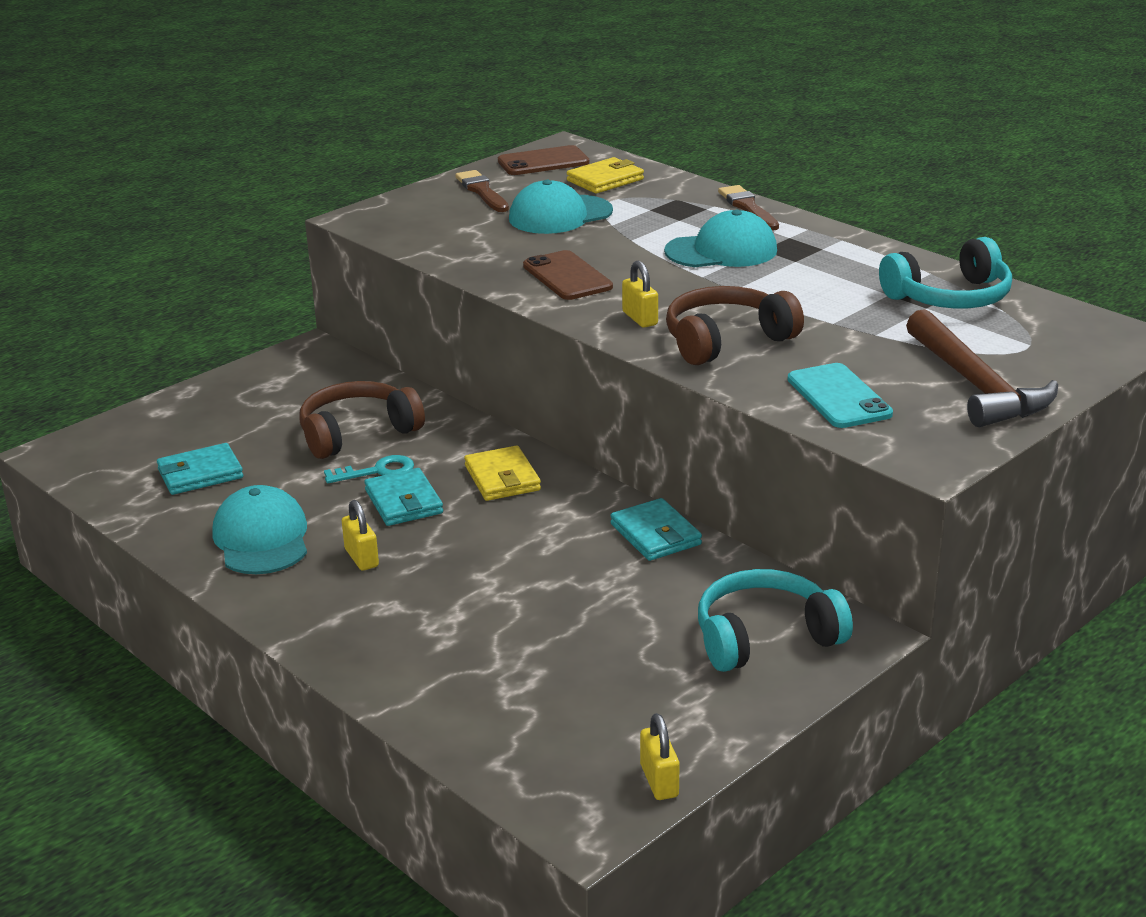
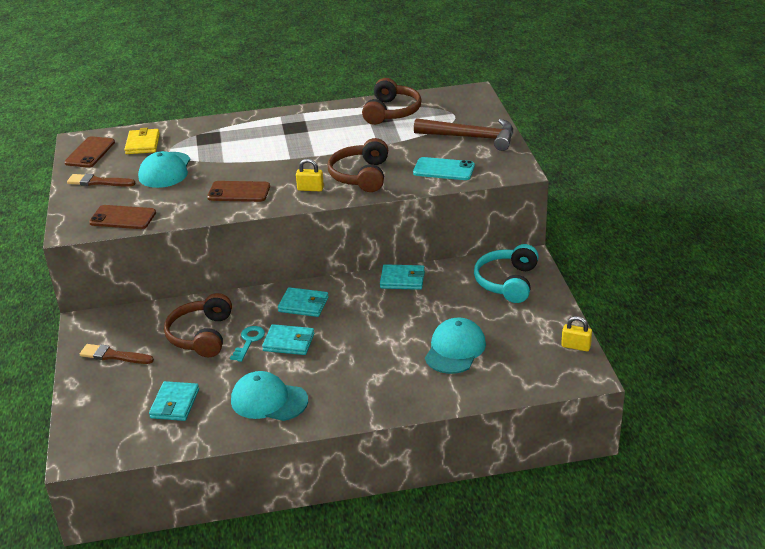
camera: 55 degrees left, 5 degrees up
(361, 558) = (325, 372): yellow padlock -> none
(418, 234) = (123, 218): none -> brown phone
(502, 478) = (303, 305): yellow wallet -> turquoise wallet
(721, 251) = (271, 144): turquoise cap -> turquoise cap (455, 349)
(748, 208) = (235, 121): brown brush -> brown brush (113, 356)
(950, 297) = (392, 112): turquoise headphones -> brown headphones

